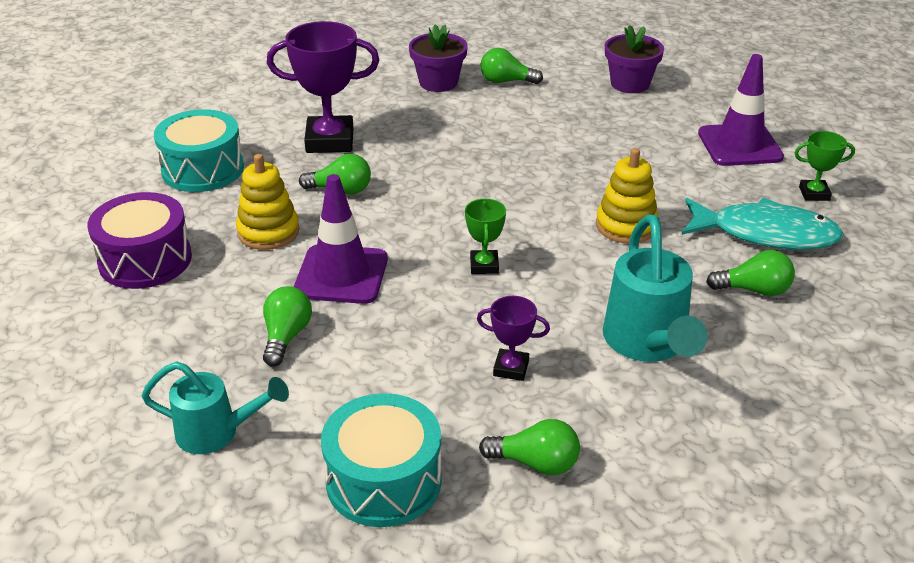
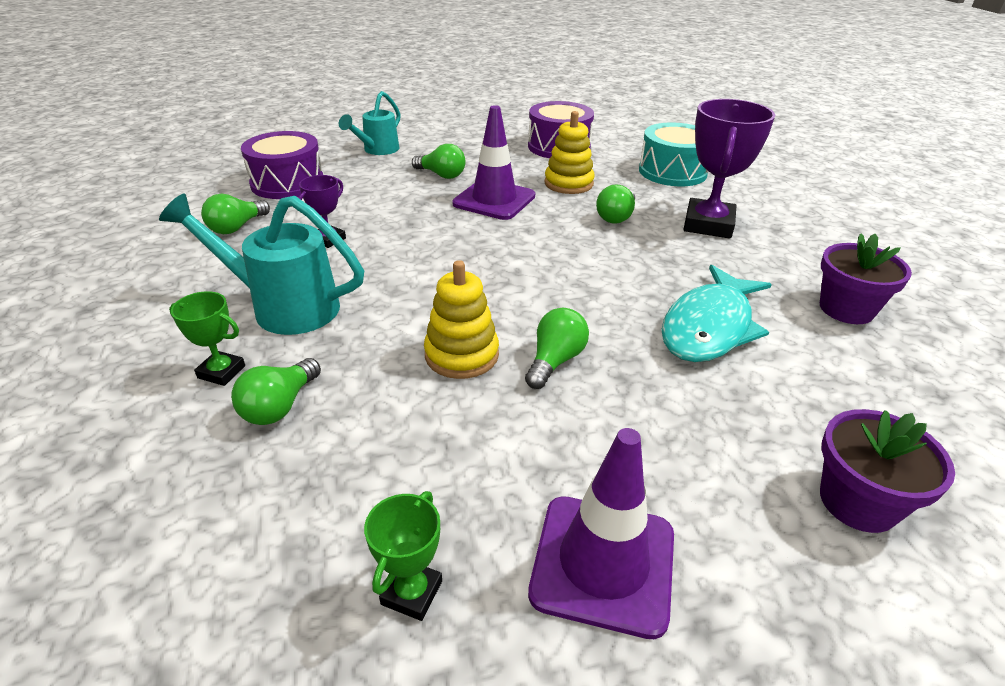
camera: 110 degrees right, 0 degrees up
(384, 480) = (287, 183): turquoise drum -> purple drum
(484, 265) = (459, 257): green trophy -> green trophy (221, 372)
(506, 81) = (855, 364): green light bulb -> green light bulb (555, 361)
(766, 234) = (361, 470): turquoise fish -> turquoise fish (709, 327)

